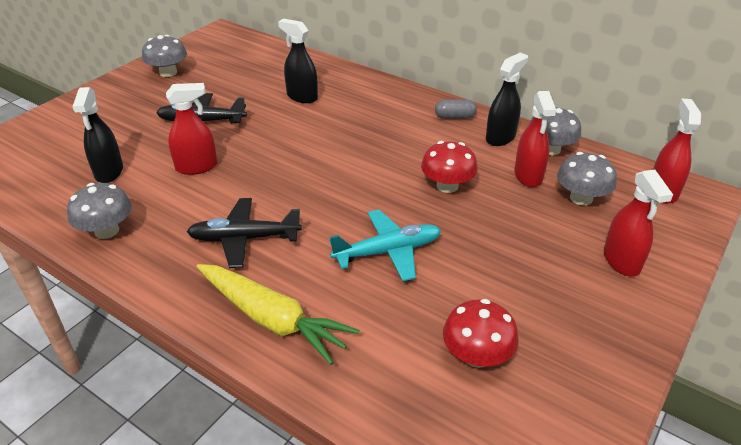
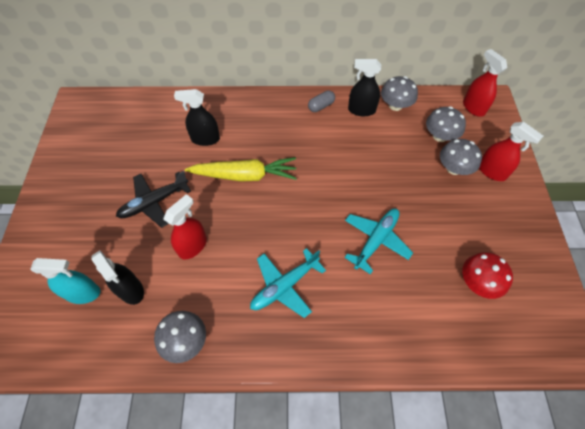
camera: 35 degrees left, 20 degrees up
(72, 155) = (83, 293): none -> turquoise spray bottle
(168, 72) = (75, 167): grey mushroom -> grey mushroom (454, 168)
(244, 239) = (285, 286): black plane -> turquoise plane
(272, 319) = (357, 334): yellow carrot -> yellow carrot (244, 175)
(447, 186) = (364, 168): red mushroom -> none
(500, 137) = (361, 110): black spray bottle -> black spray bottle turned 90 degrees counterclockwise
(528, 176) = (400, 134): red spray bottle -> none

